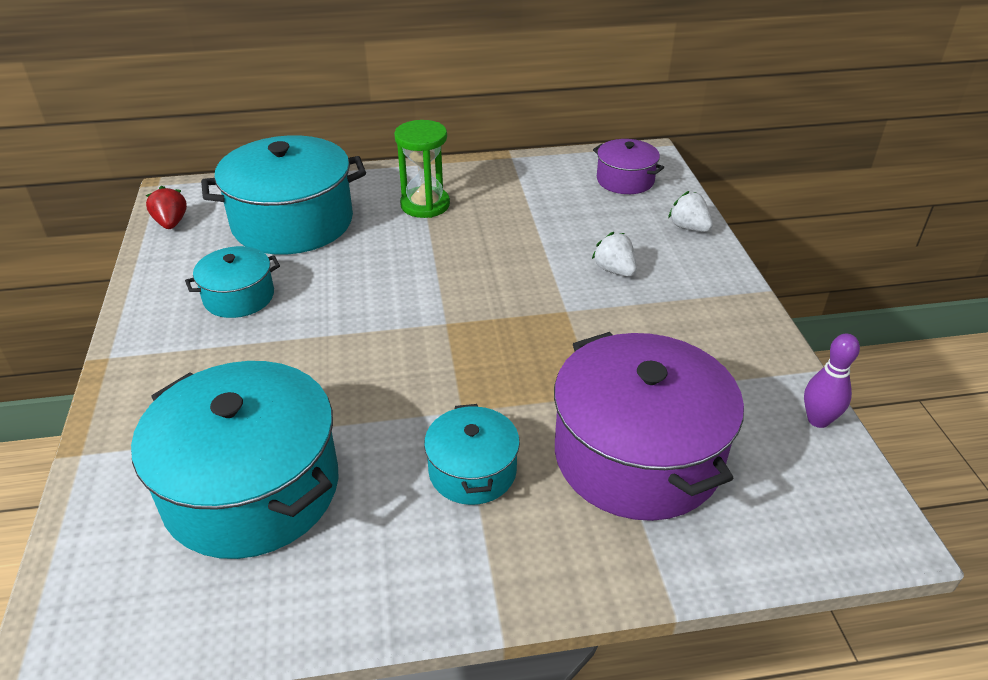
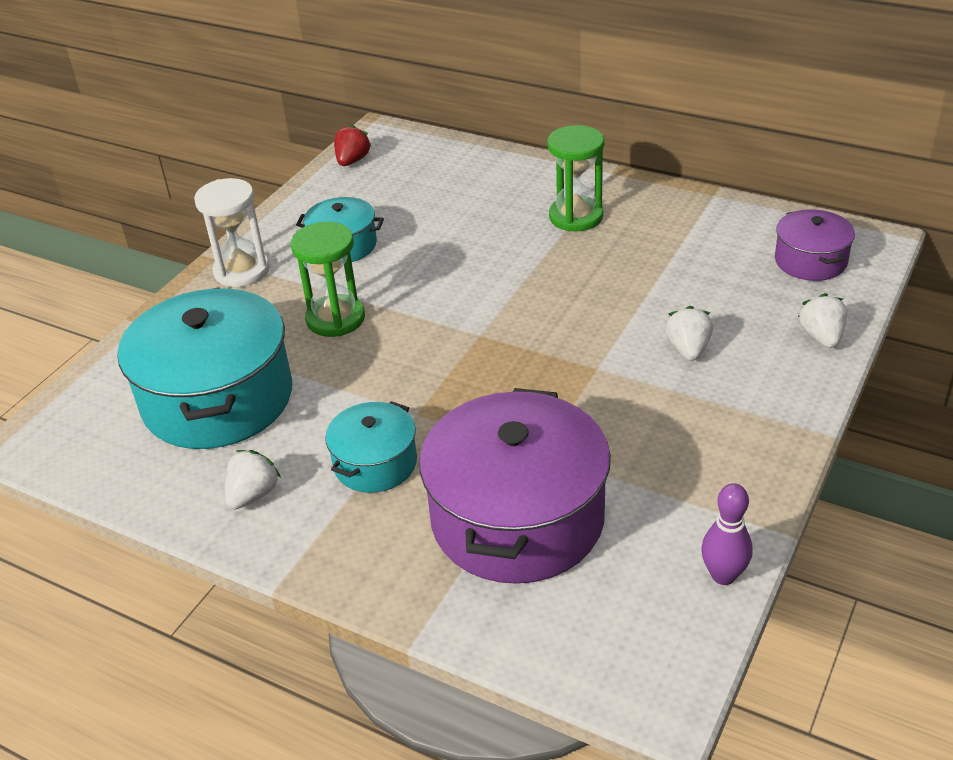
camera: 40 degrees right, 0 degrees up
(152, 358) = (241, 271): none -> white hourglass
(292, 222) = (446, 193): turquoise pot -> none
(299, 362) = (335, 319): none -> green hourglass
(387, 560) = (253, 495): none -> white strawberry

